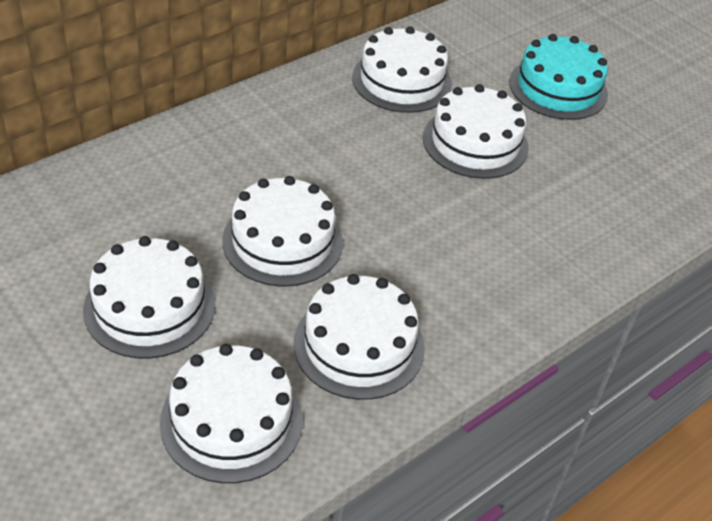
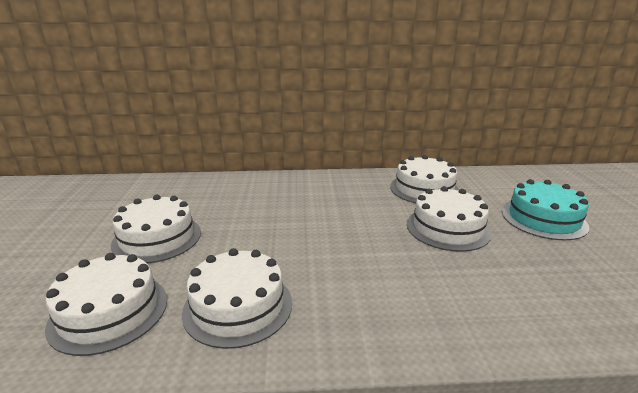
camera: 40 degrees right, 20 degrees down
(282, 241) = (264, 235): white cake -> none

